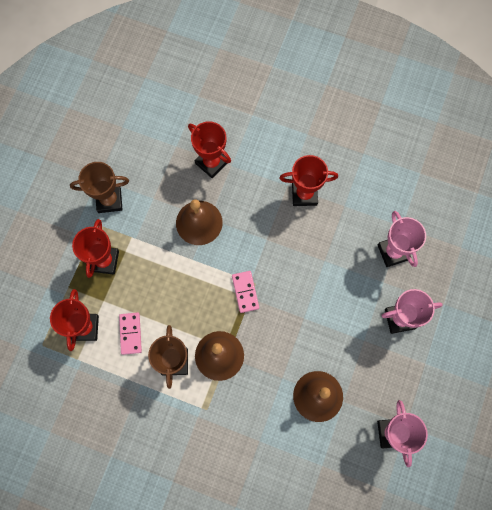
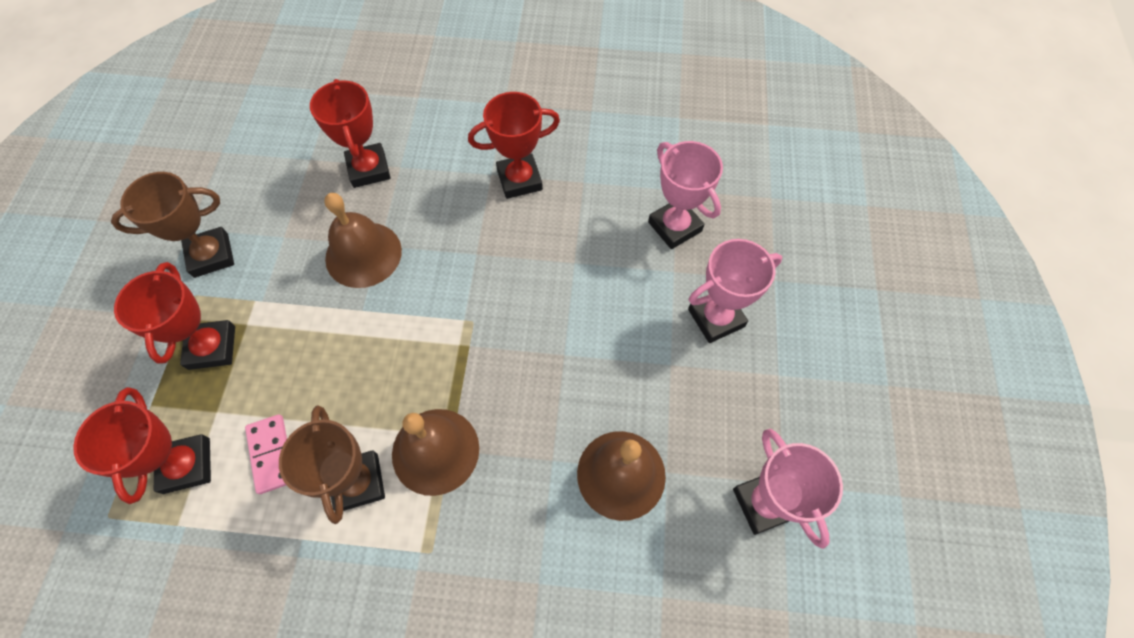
camera: 15 degrees left, 10 degrees down
(211, 163) = (369, 169): red trophy -> red trophy turned 45 degrees clockwise
(245, 292) = (459, 338): pink domino -> none

